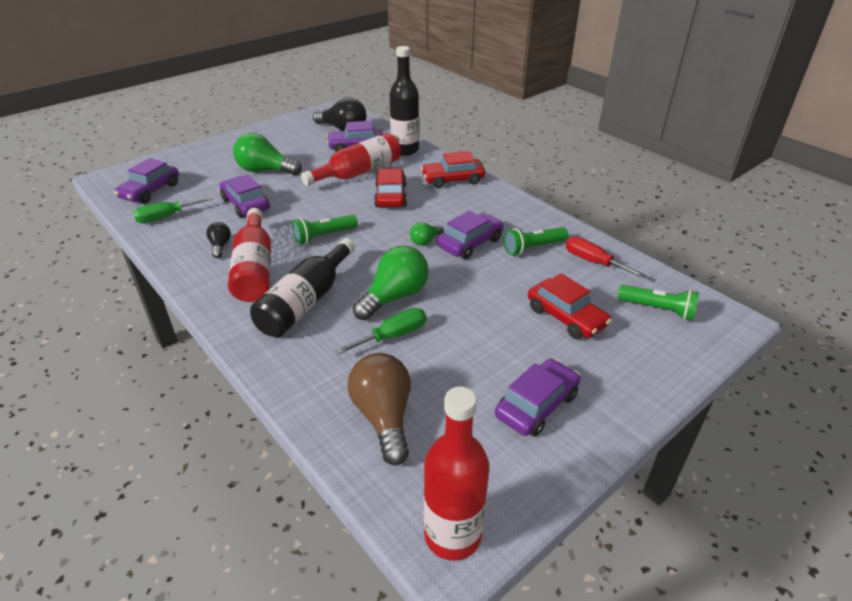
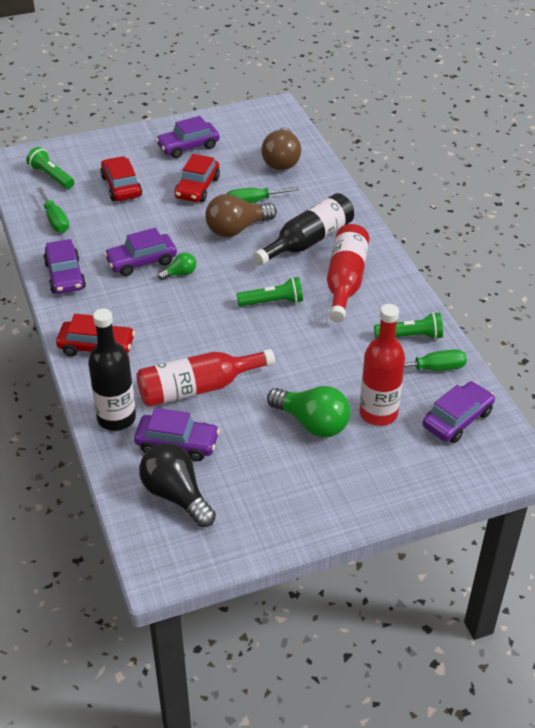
camera: 160 degrees left, 5 degrees up
(220, 246) = (375, 314): black light bulb -> none
(245, 204) = (344, 367): purple car -> purple car (65, 276)
(390, 196) = (180, 339): red car -> red car (197, 188)
(394, 297) = (237, 229): green light bulb -> brown light bulb
(452, 535) = (270, 112): red bottle -> red bottle (378, 413)
(533, 248) = (91, 244): green flashlight -> green flashlight (410, 336)
(593, 262) = (55, 220): red screwdriver -> green screwdriver

